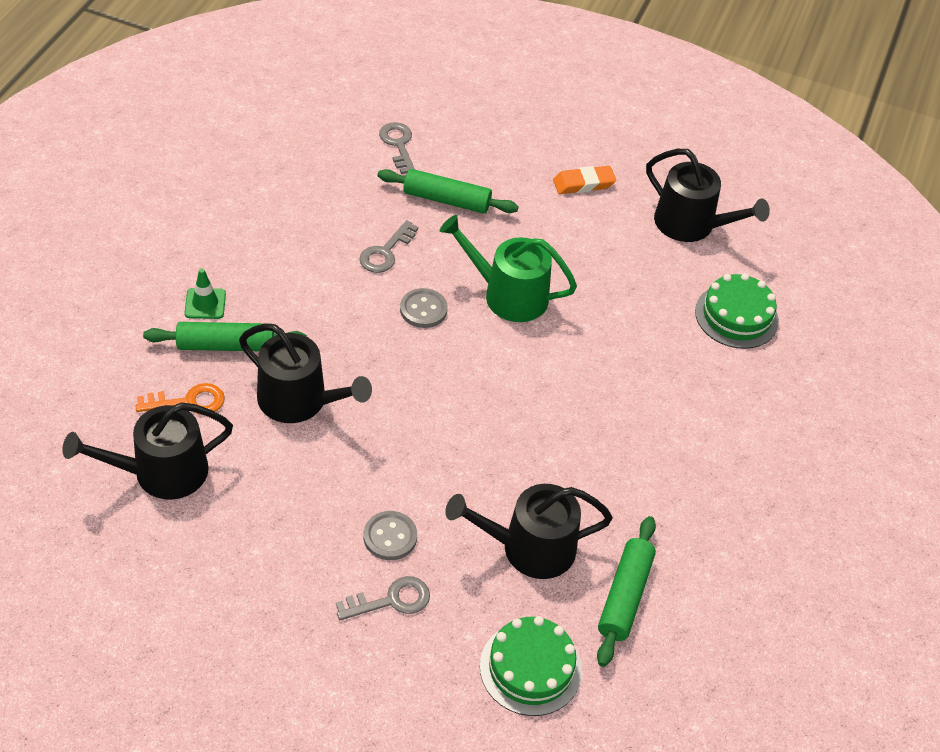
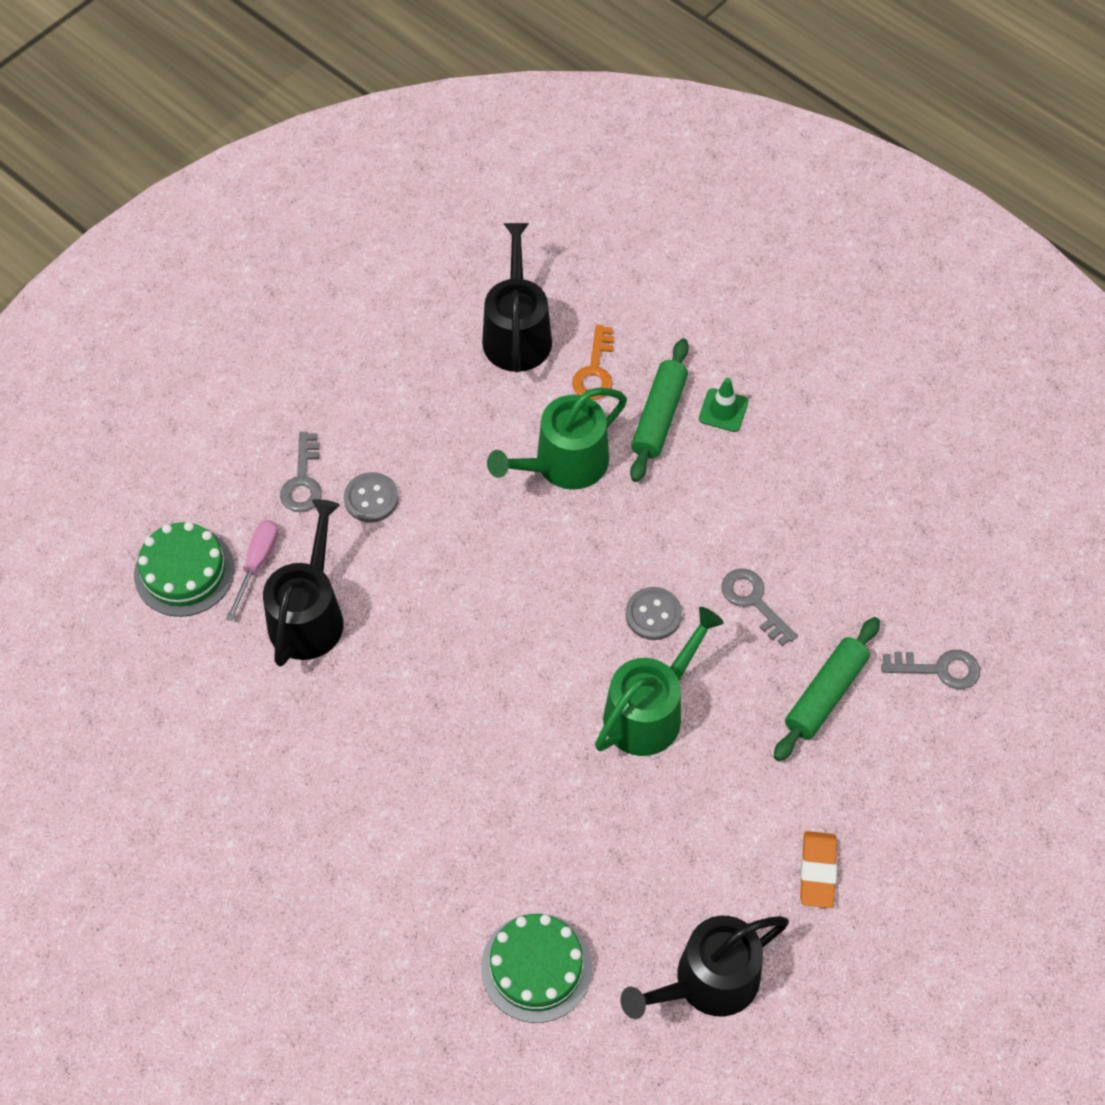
camera: 115 degrees right, 10 degrees up
(299, 400) = (564, 464): black watering can -> green watering can
(495, 608) = (257, 563): none -> pink screwdriver
(625, 596) = (219, 682): green rolling pin -> none

